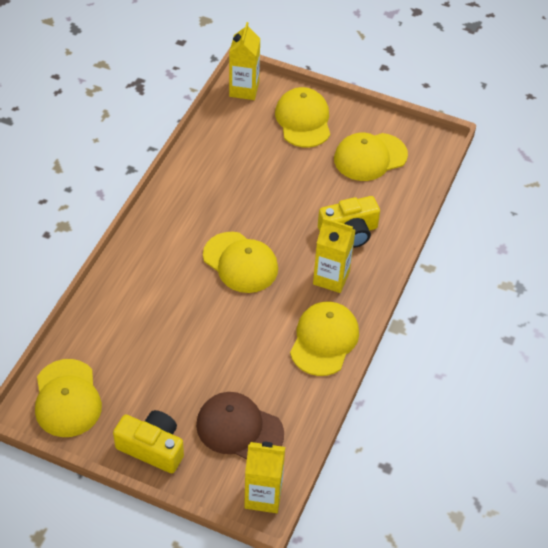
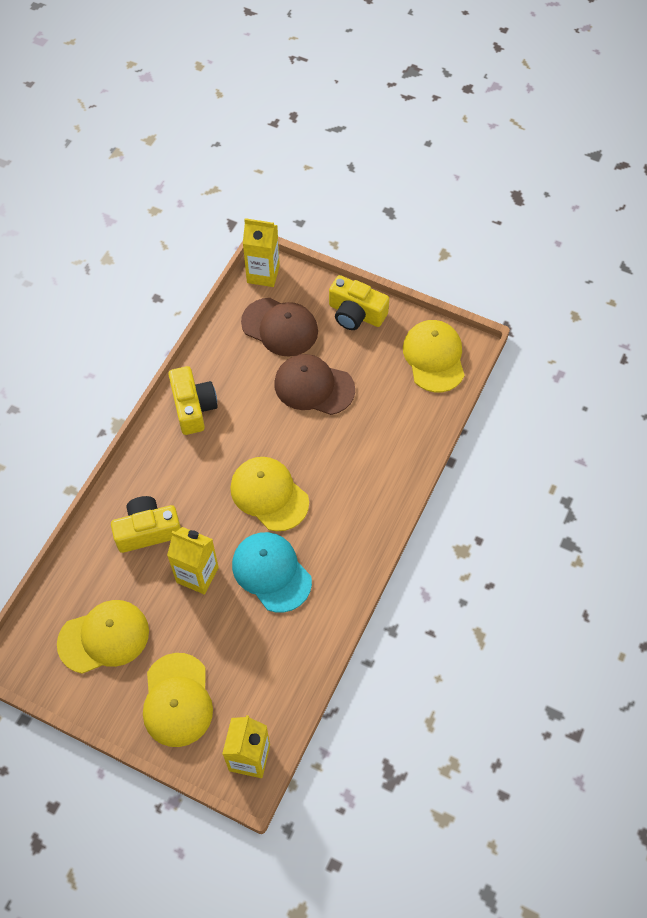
camera: 175 degrees left, 10 degrees up
(200, 364) = (314, 386): none -> brown cap
(234, 203) = (271, 572): none -> turquoise cap
(324, 340) = (193, 407): yellow cap -> yellow camera
(331, 278) = (176, 474): yellow carton -> yellow carton (197, 575)

